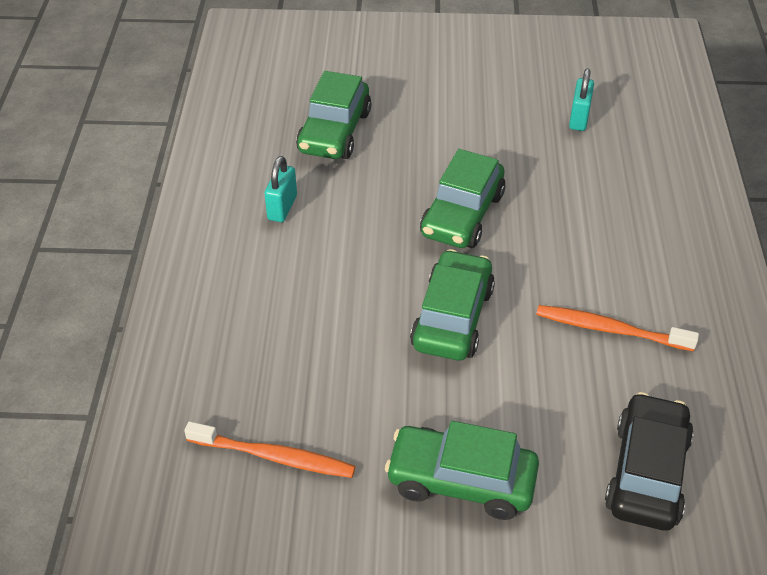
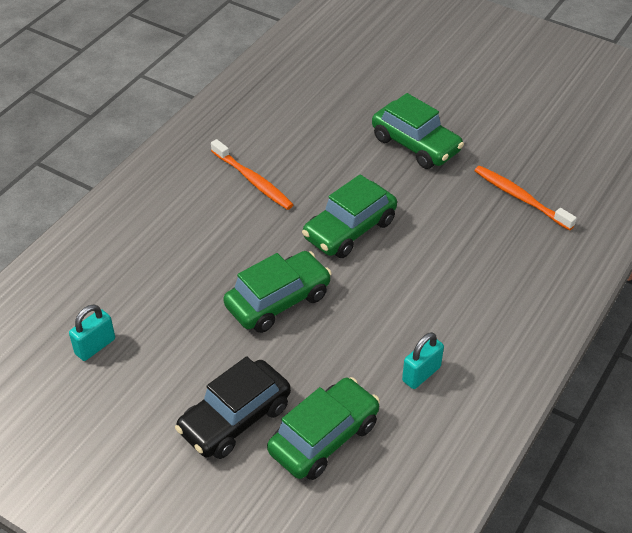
camera: 150 degrees left, 0 degrees up
(647, 473) = (309, 109): black car -> black car (235, 419)

